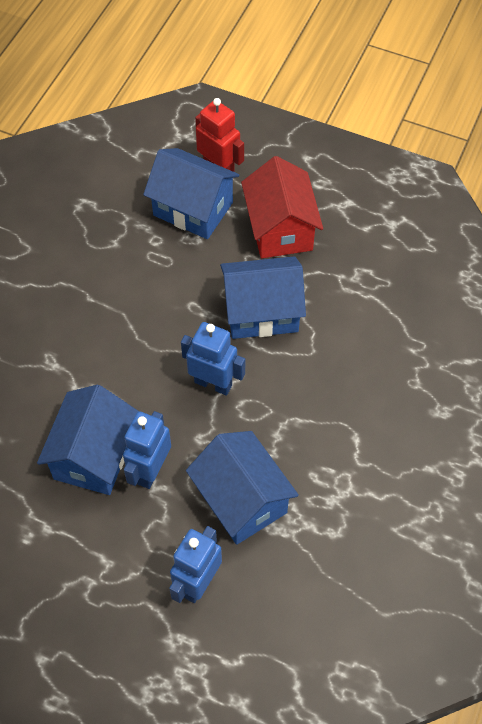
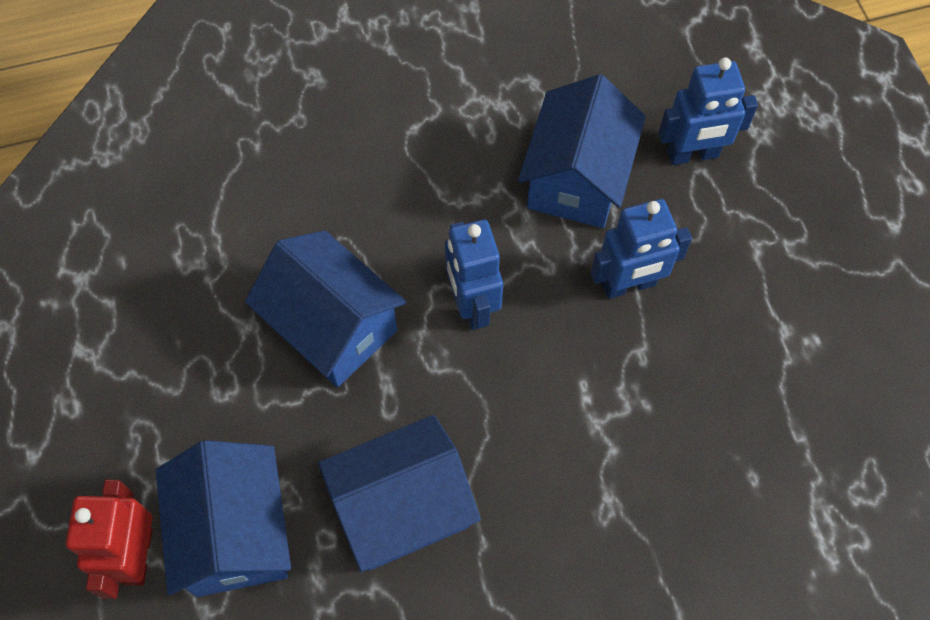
camera: 130 degrees left, 5 degrees up
(94, 455) = (668, 354): blue house -> blue house (402, 508)
(280, 229) = (186, 398): red house -> none

